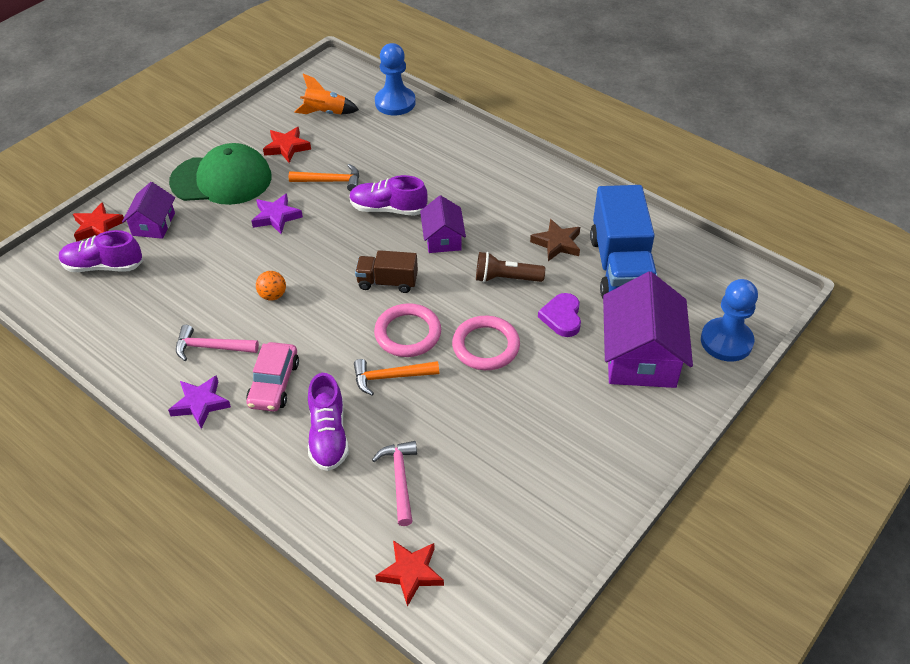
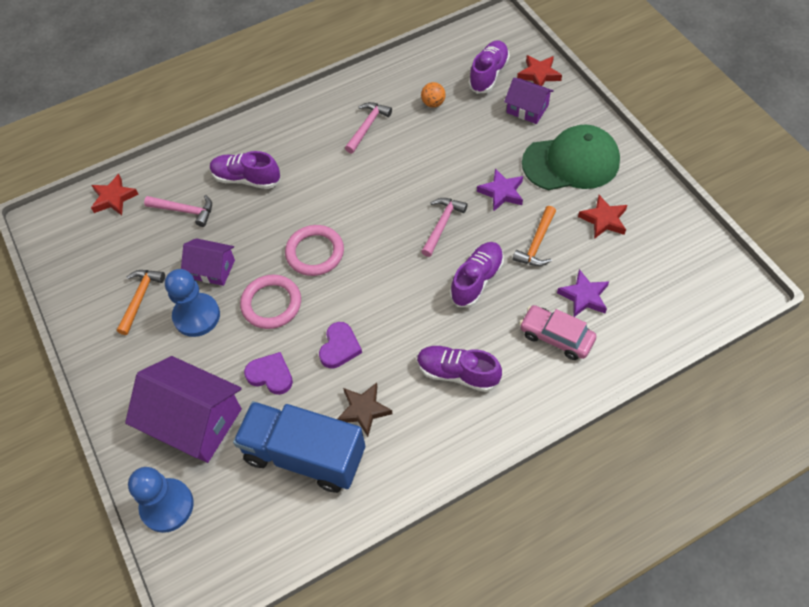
camera: 115 degrees right, 10 degrees up
(200, 404) = (316, 113): purple star -> purple star (584, 296)
(222, 179) = (571, 162): green cap -> green cap turned 120 degrees counterclockwise
(273, 295) = (404, 172): orange ball -> orange ball (433, 103)
(274, 384) = (311, 157): pink car -> pink car (556, 337)
(325, 113) = (654, 264): orange rocket -> none
(333, 248) = (442, 225): none -> pink hammer
(387, 282) = (380, 254): brown truck -> none
(390, 377) = (277, 229): orange hammer -> orange hammer (140, 298)
(395, 103) = (654, 334): blue pawn -> blue pawn (196, 316)
(443, 238) = (416, 313): purple house -> purple house (212, 269)
(489, 197) = (457, 373): none -> purple shoe
(506, 278) = (339, 347): brown flashlight -> purple heart

